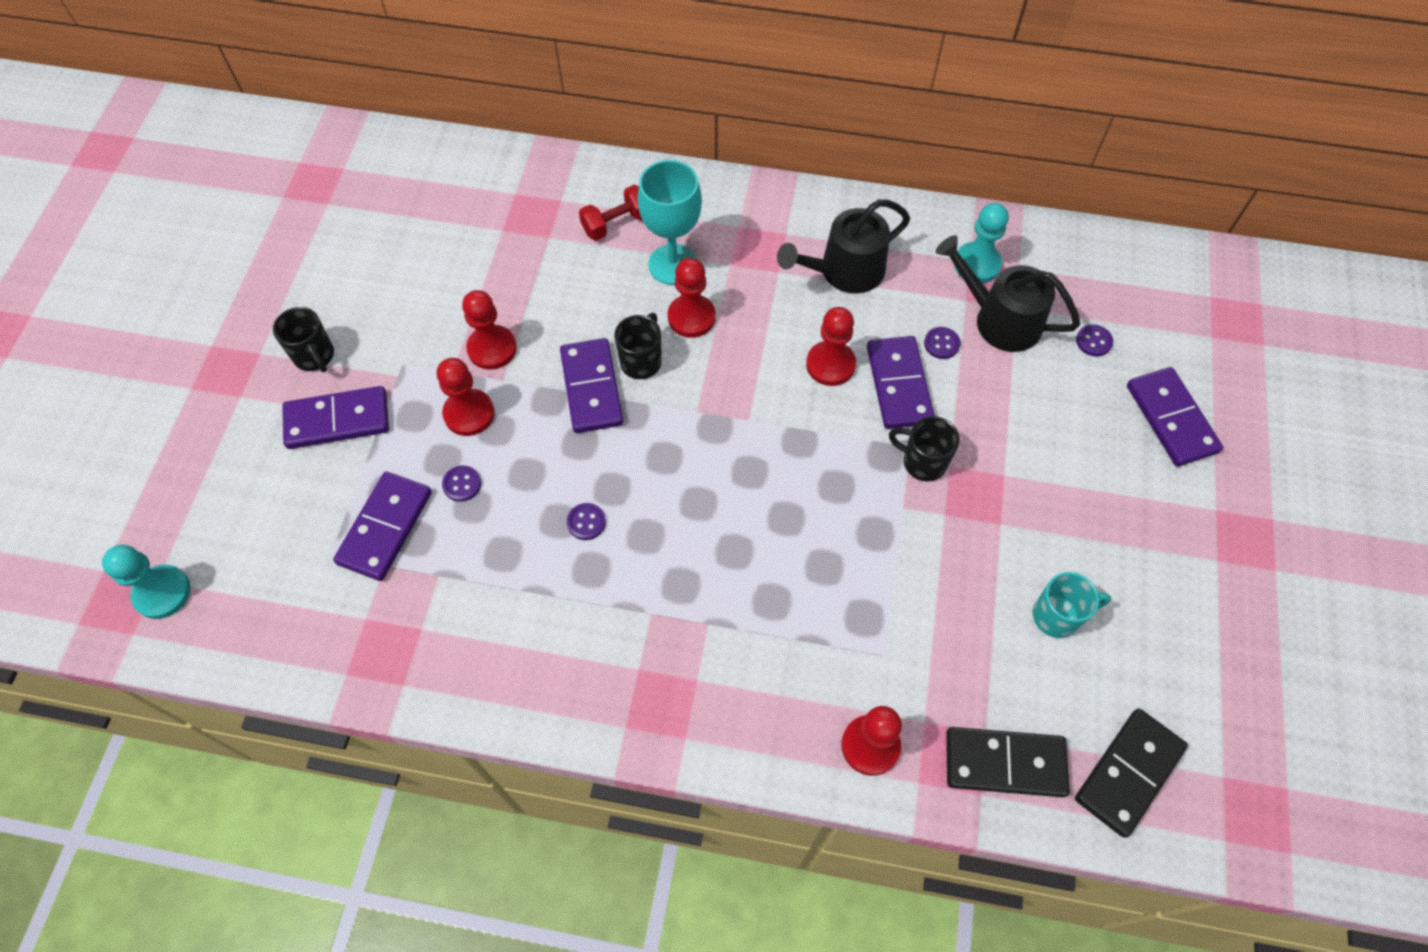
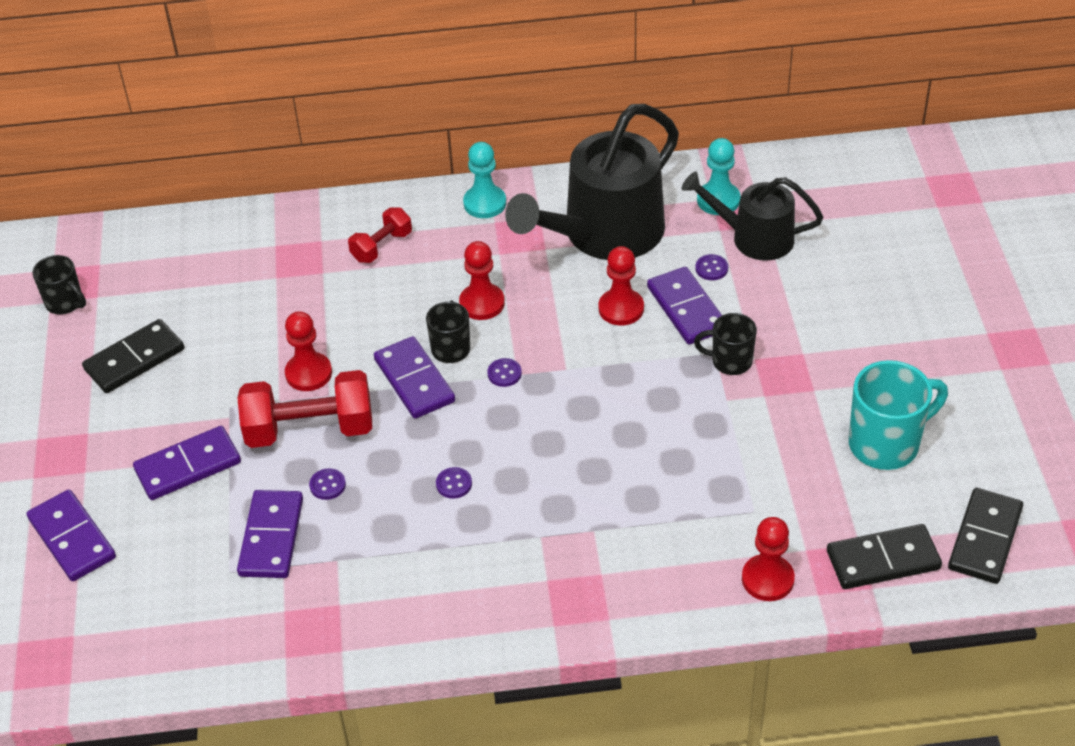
camera: 15 degrees left, 15 degrees down
(162, 593) = (83, 643): turquoise pawn -> turquoise pawn (485, 203)
(314, 356) = (142, 422): black mug -> black mug (65, 303)
(334, 283) = (134, 359): none -> black domino
(469, 414) = (310, 429): red pawn -> red dumbbell
(673, 264) = (447, 266): turquoise goblet -> none
(845, 271) = (604, 234): black watering can -> black watering can, size x1.67
(1057, 616) = (886, 444): turquoise mug -> turquoise mug, size x1.67
(1093, 341) = (840, 234): purple button -> purple button (504, 373)
(1171, 419) = (926, 276): purple domino -> purple domino (72, 538)

